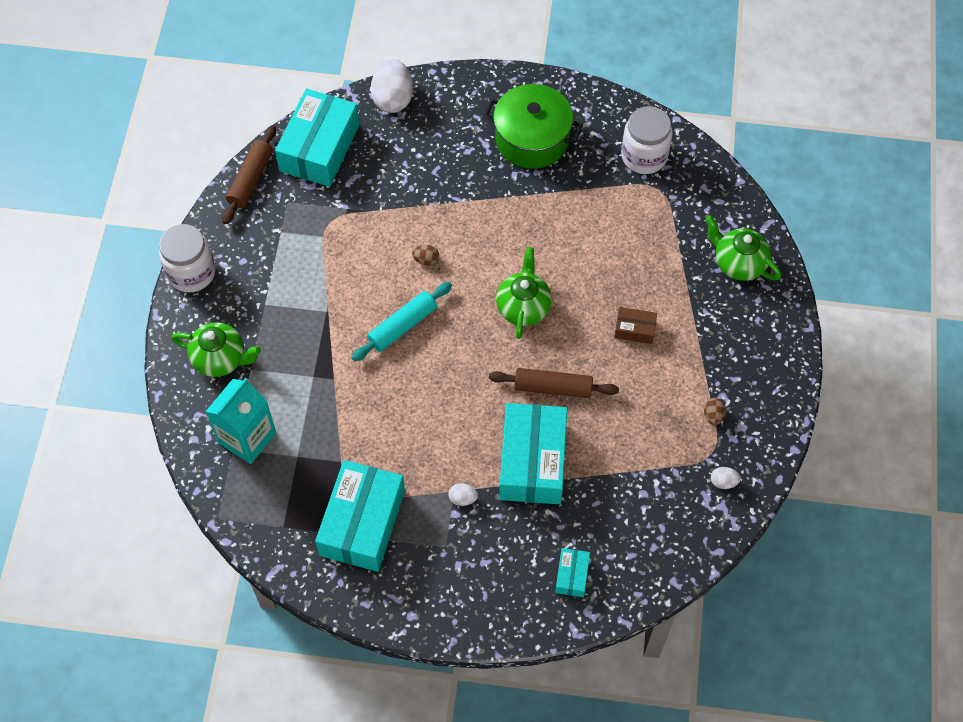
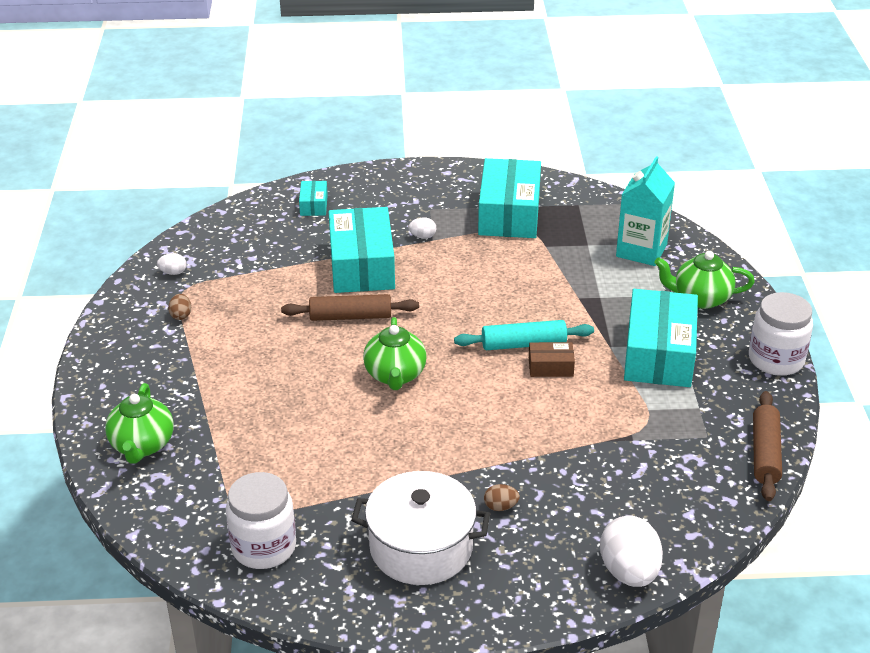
camera: 170 degrees right, 25 degrees down
(319, 148) = (699, 498): turquoise box -> turquoise box (659, 354)
(402, 326) = (523, 344): turquoise rolling pin -> turquoise rolling pin turned 45 degrees clockwise
(426, 260) = (518, 402): brown egg -> brown egg (500, 507)
(532, 139) = (421, 547): green pot -> white pot
(634, 329) = (267, 371): brown box -> brown box (550, 367)
(738, 263) = (142, 445): green teapot -> green teapot turned 60 degrees clockwise

